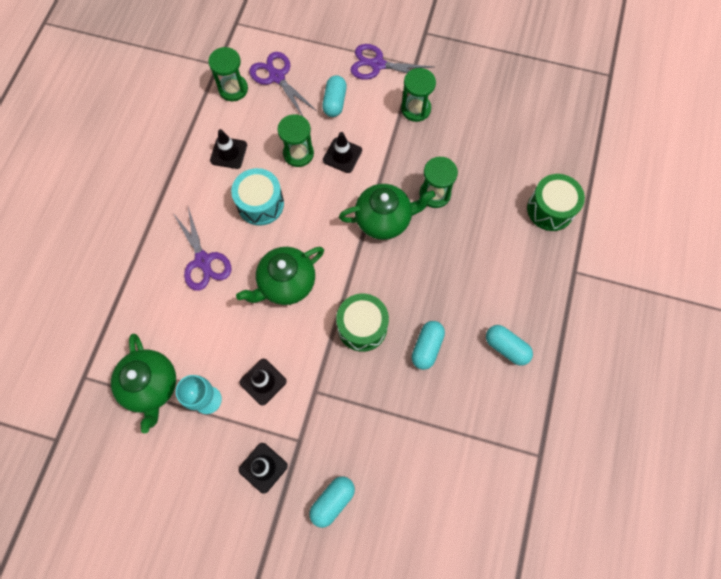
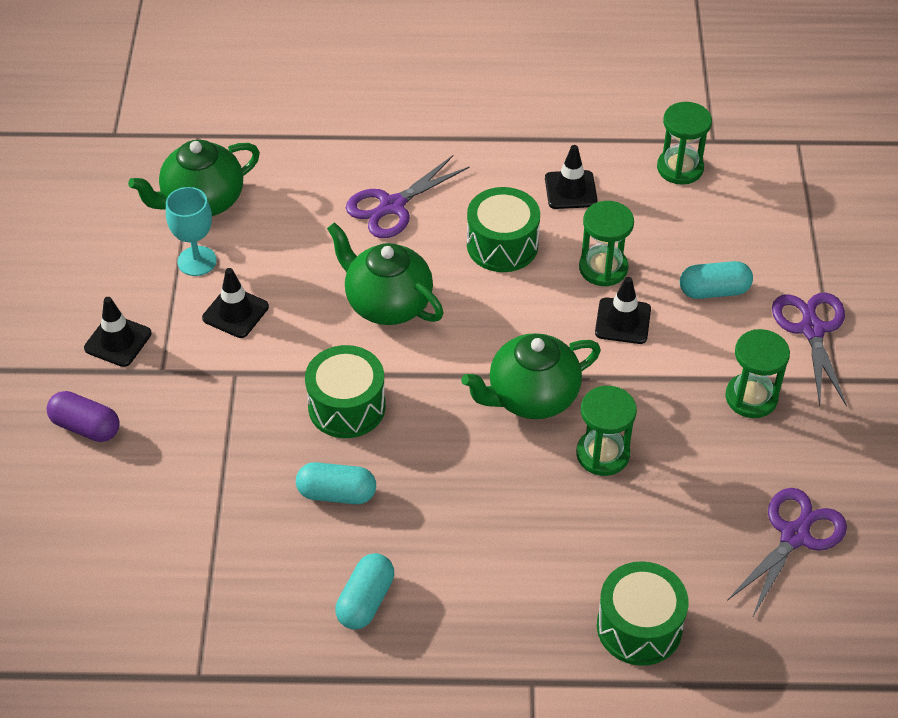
camera: 75 degrees right, 20 degrees down
(260, 204) = (502, 245): turquoise drum -> green drum
(277, 77) = (725, 212): purple scissors -> purple scissors (794, 536)
(332, 501) = (86, 427): turquoise capsule -> purple capsule
(384, 220) = (531, 397): green teapot -> green teapot turned 90 degrees clockwise

